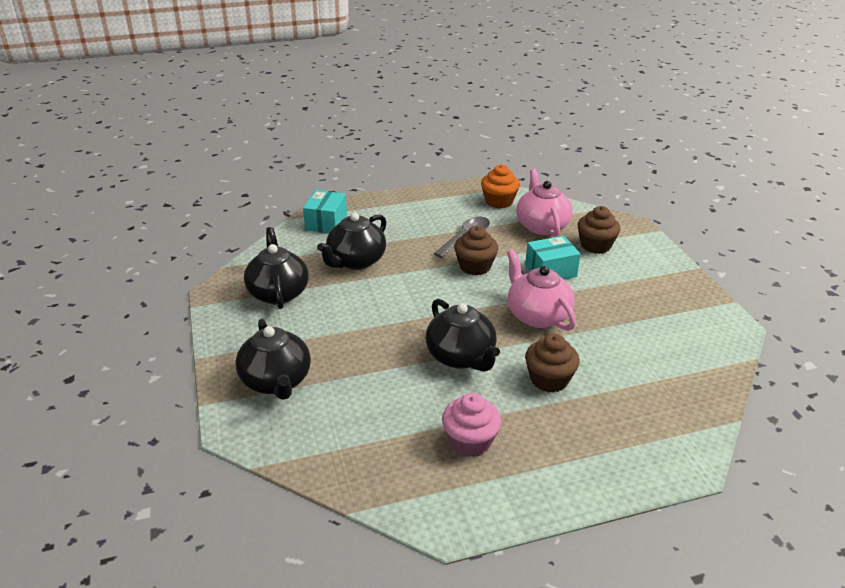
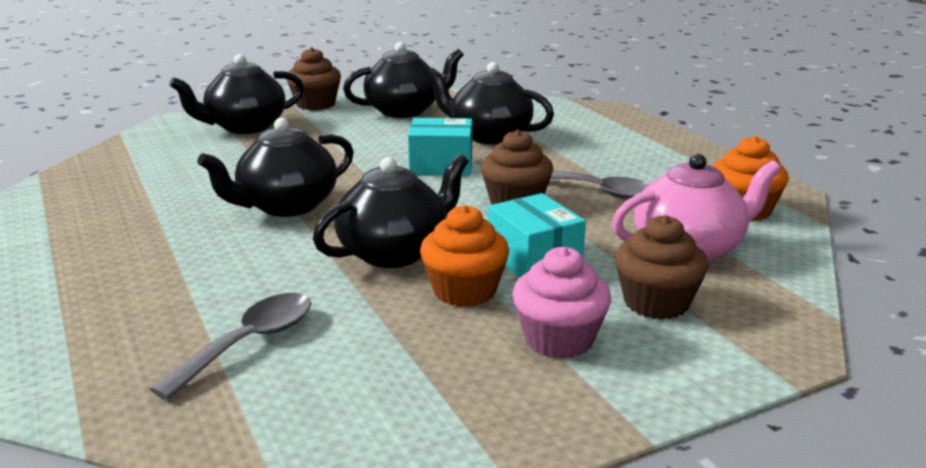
camera: 80 degrees right, 10 degrees down
(326, 222) = (573, 114): turquoise box -> turquoise box (441, 165)
(470, 441) = (119, 220): pink cupcake -> pink cupcake (559, 339)
(537, 315) = (395, 252): pink teapot -> black teapot
(549, 379) = (232, 265): brown cupcake -> brown cupcake (315, 104)
(583, 296) = (464, 291): none -> orange cupcake
(640, 370) = (249, 343): none -> grey spoon

